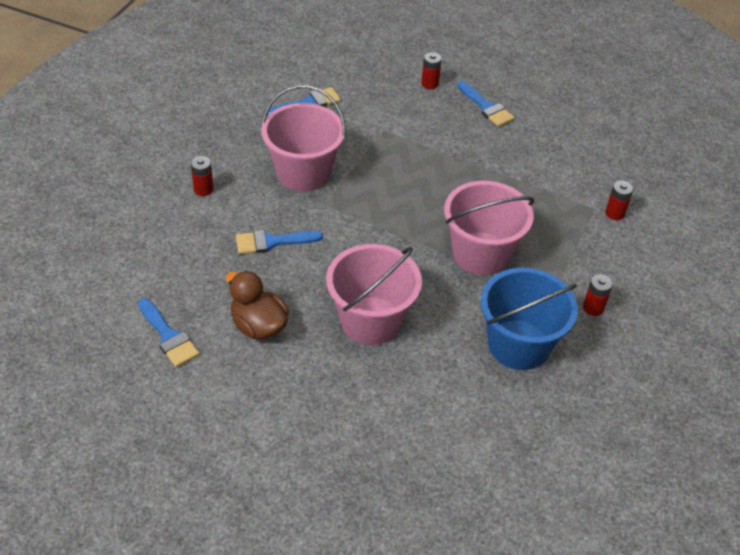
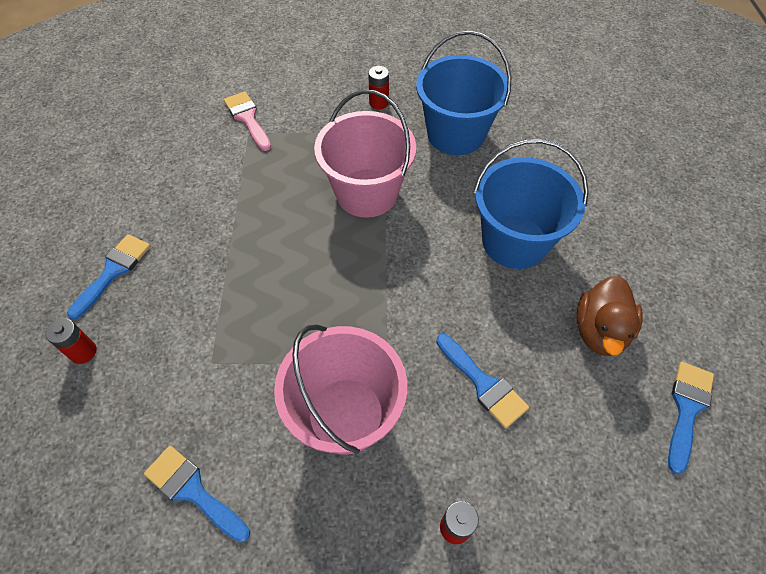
camera: 115 degrees left, 10 degrees up
(371, 320) = (514, 241): pink bucket -> blue bucket
(614, 213) = (247, 118): red battery -> pink brush

